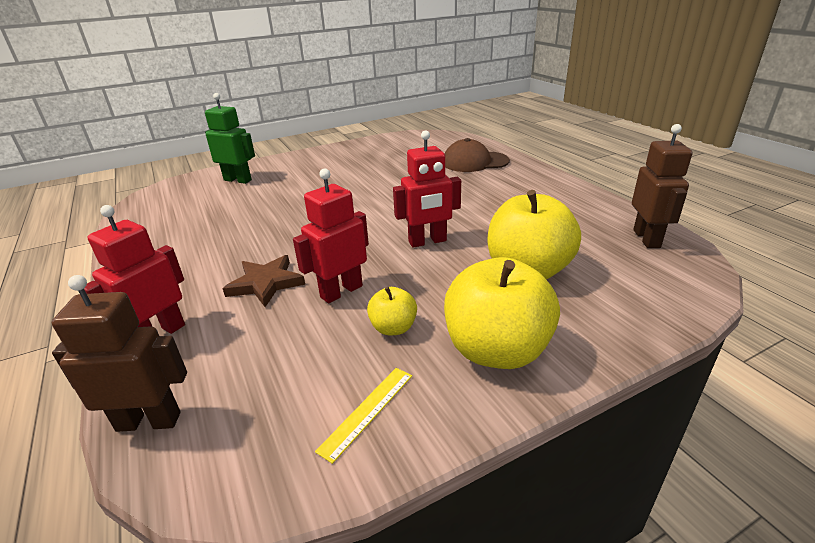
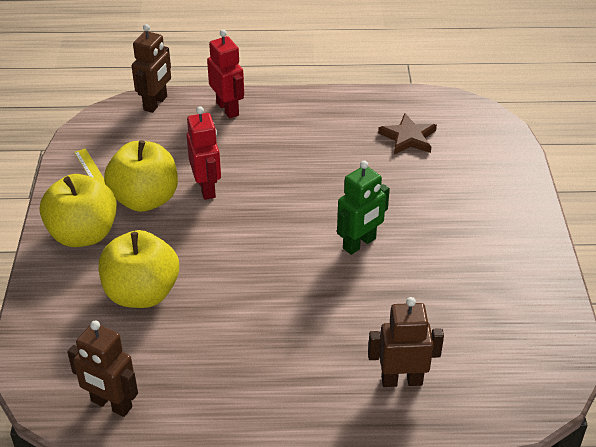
camera: 115 degrees right, 10 degrees up
(238, 180) = (481, 168): green robot -> green robot (359, 244)
(266, 283) = (250, 156): brown star -> brown star (408, 137)
(393, 328) = (145, 199): yellow apple -> yellow apple, size x2.06
(427, 242) = (236, 256): red robot -> none
(475, 162) = (401, 380): brown cap -> brown robot

